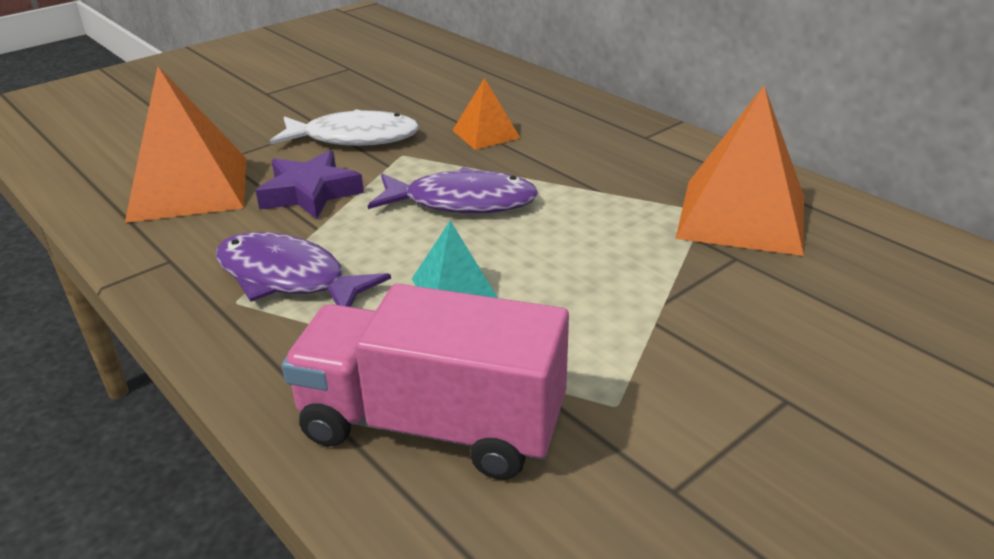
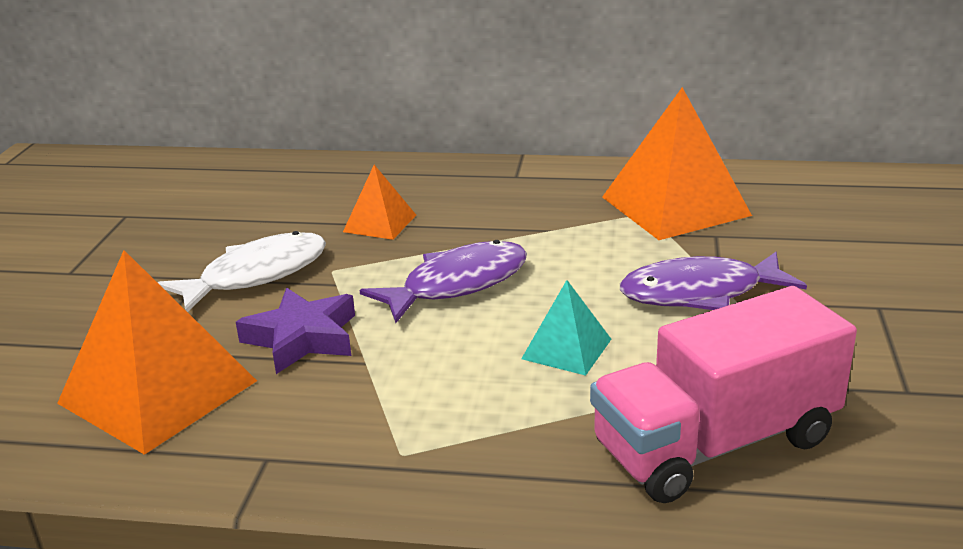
camera: 40 degrees left, 5 degrees down
(288, 278) = (416, 412): purple fish -> purple fish (700, 293)

